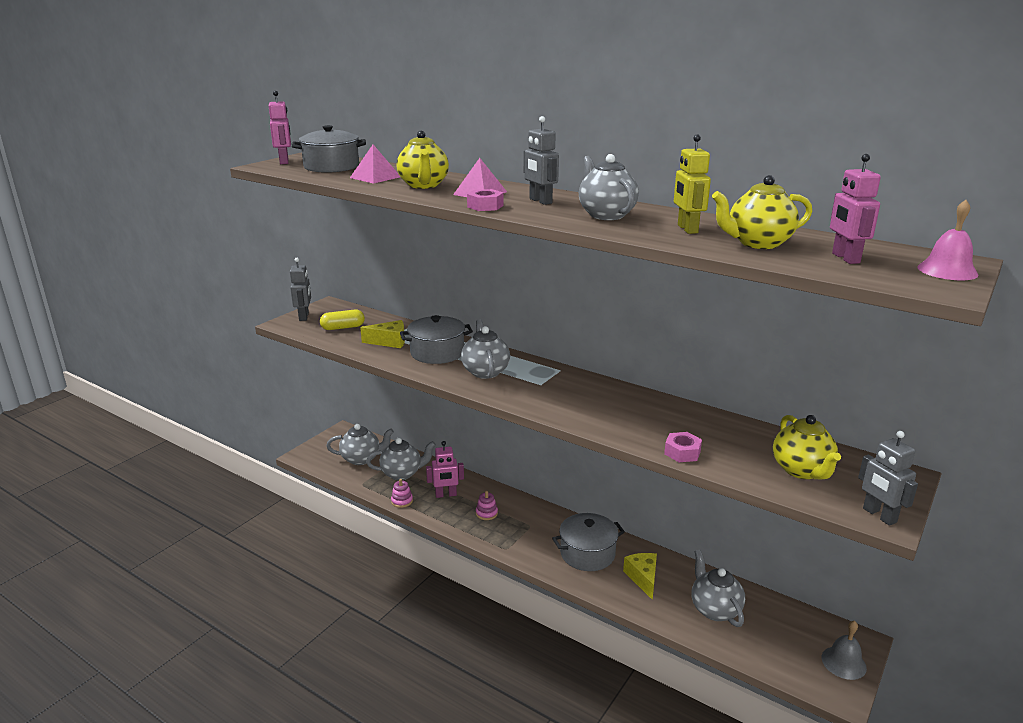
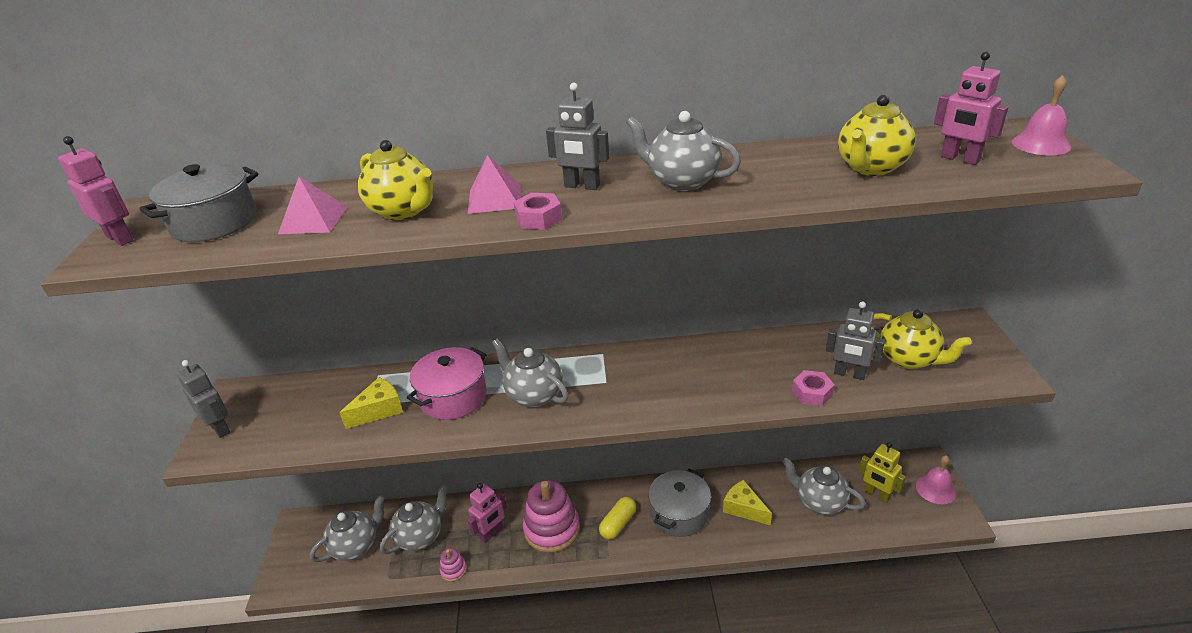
camera: 35 degrees left, 10 degrees up
(343, 327) = (294, 419): yellow capsule -> yellow capsule (618, 524)
(437, 353) = (453, 397): grey pot -> pink pot
(486, 513) = (552, 529): pink stacking toy -> pink stacking toy, size x2.23
(687, 229) = (785, 172): yellow robot -> yellow robot (877, 494)
(843, 662) = (935, 489): grey bell -> pink bell
(879, 515) = (1001, 373): grey robot -> grey robot (849, 374)

